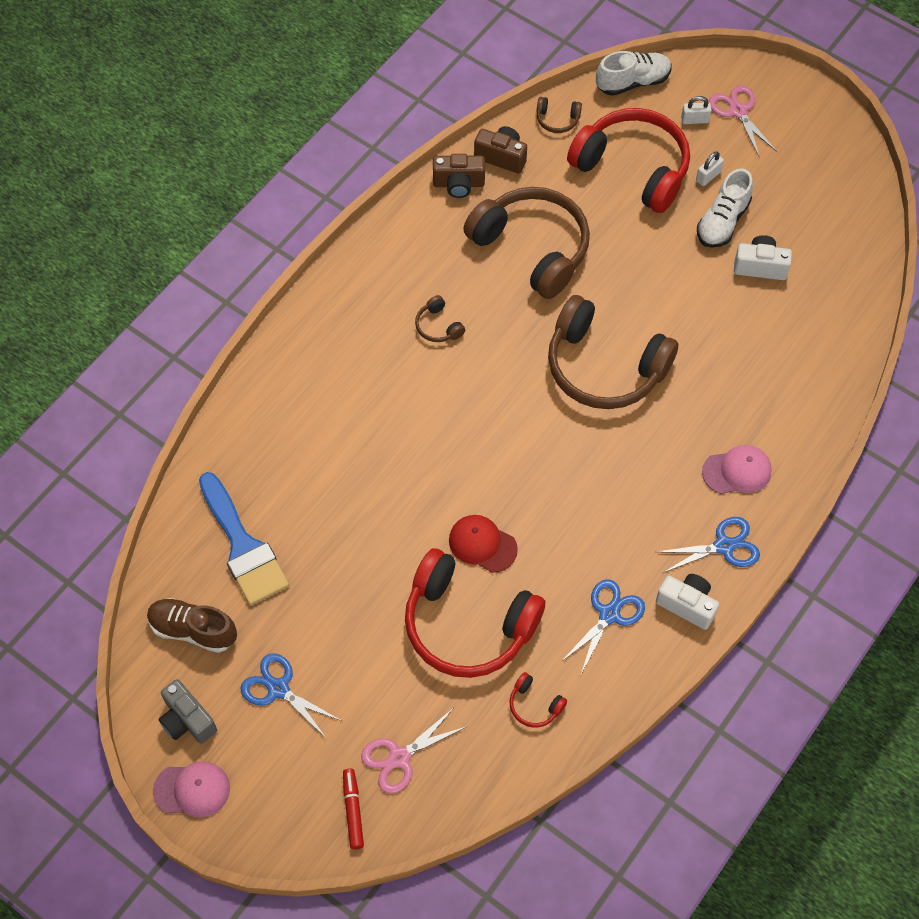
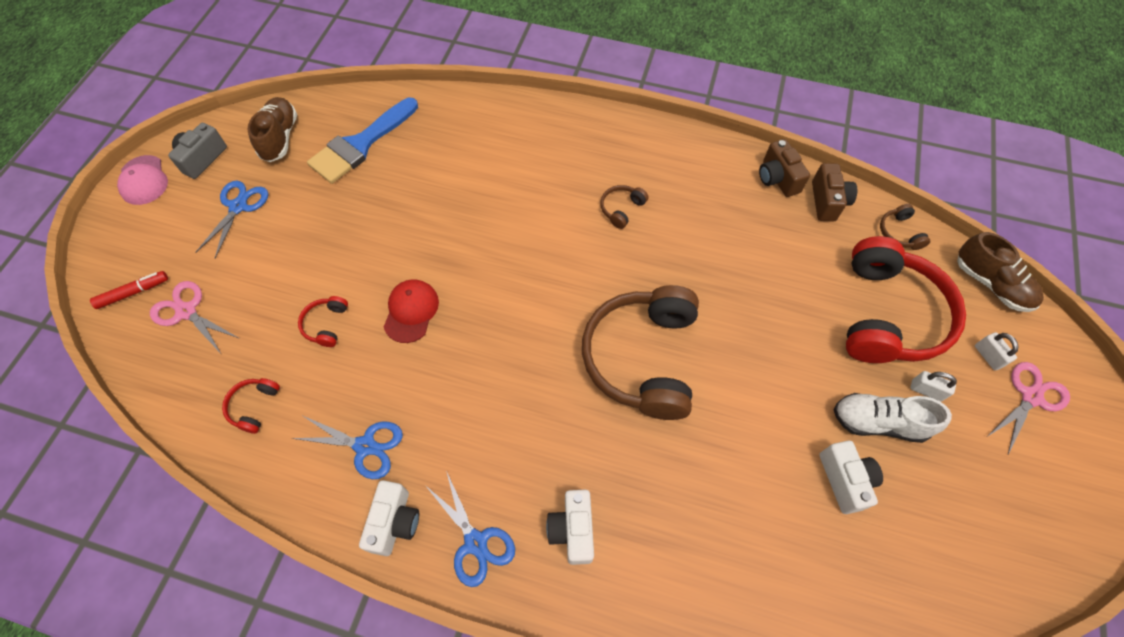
camera: 70 degrees right, 0 degrees up
(467, 624) = (326, 324): red headphones -> red headphones, size x0.40
(532, 248) = (742, 256): brown headphones -> none
(633, 82) = (990, 284): white shoe -> brown shoe
(737, 471) = (572, 530): pink cap -> white camera

